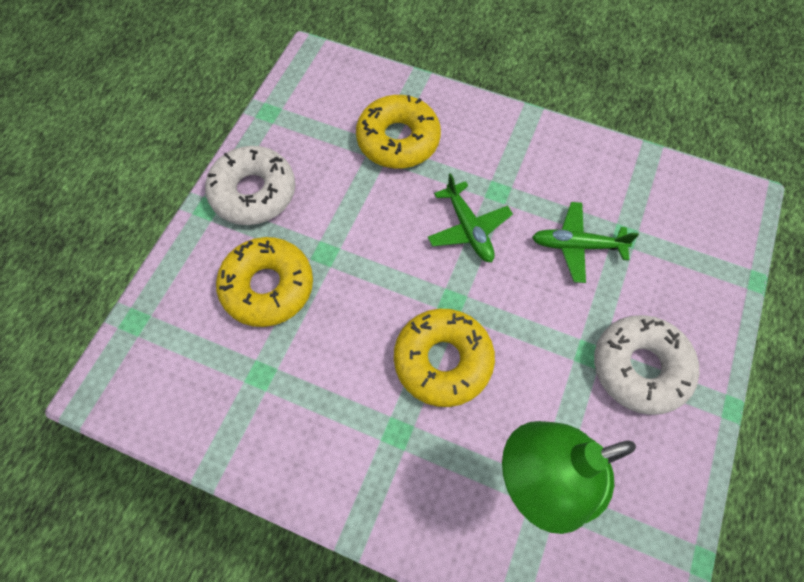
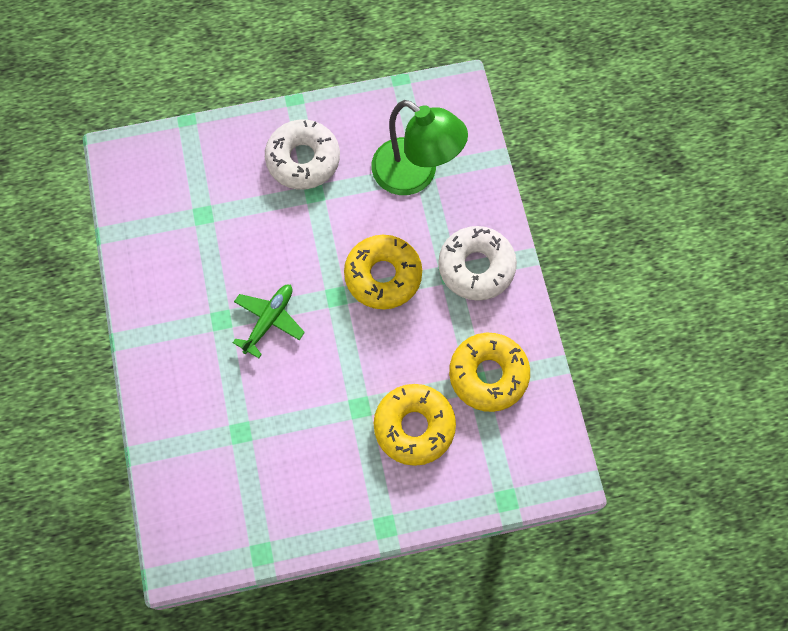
camera: 125 degrees left, 5 degrees up
(253, 192) = (346, 501): white donut -> white donut (476, 267)
(398, 140) = (220, 425): yellow donut -> yellow donut (488, 375)
(577, 246) = (234, 241): green plane -> none

